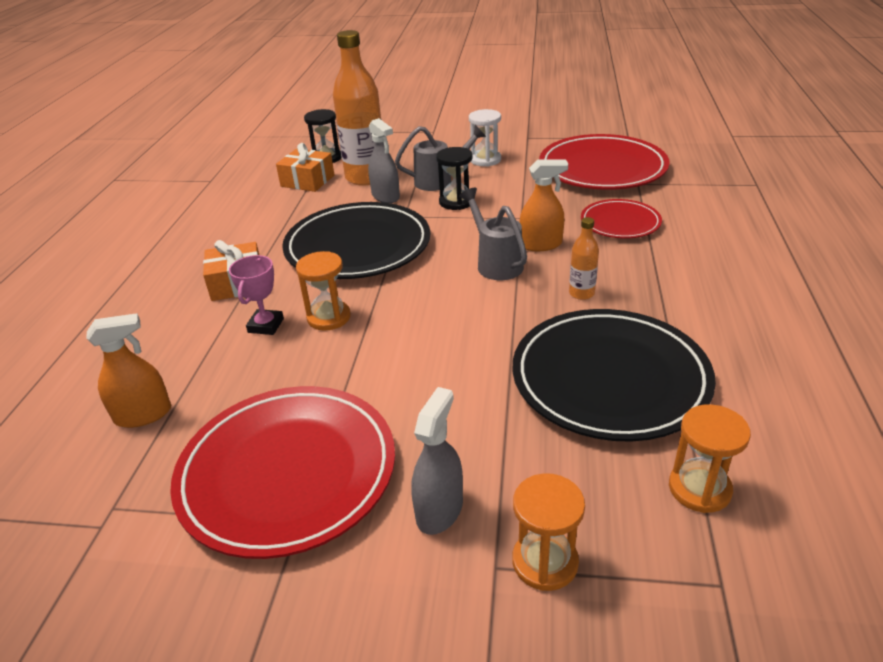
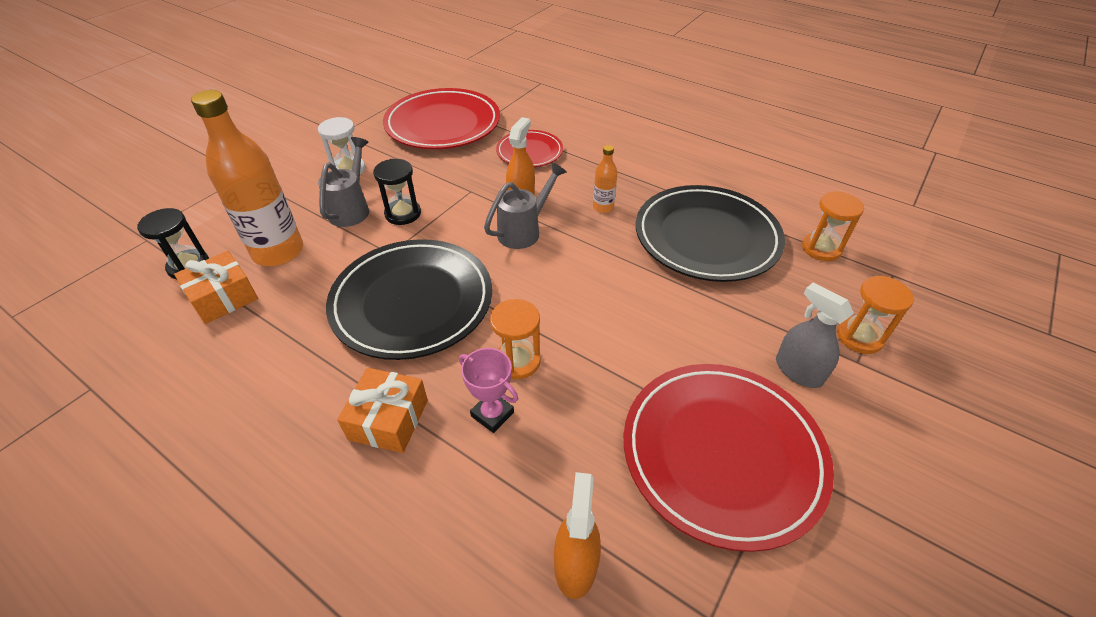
camera: 65 degrees left, 10 degrees up
(385, 196) = (337, 252): grey spray bottle -> none
(495, 263) = (524, 230): grey watering can -> grey watering can turned 135 degrees clockwise

